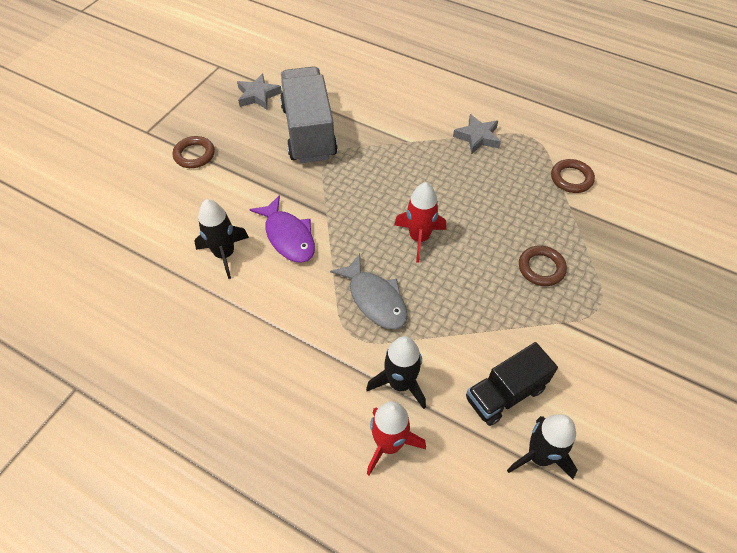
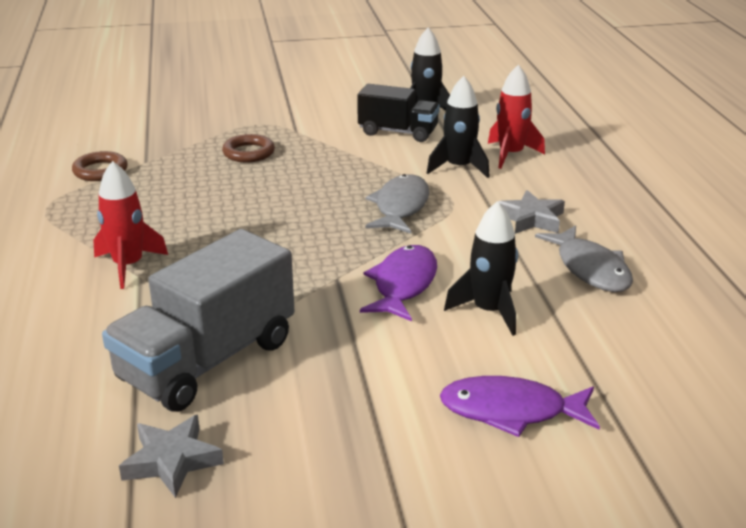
camera: 130 degrees left, 25 degrees down
(156, 204) = (511, 411): none -> purple fish
(194, 155) = (384, 440): brown ring -> none
(201, 338) = (590, 269): none -> grey fish
(419, 238) = (293, 214): red rocket -> red rocket (128, 266)
(477, 137) = (81, 237): grey star -> grey star (531, 218)

